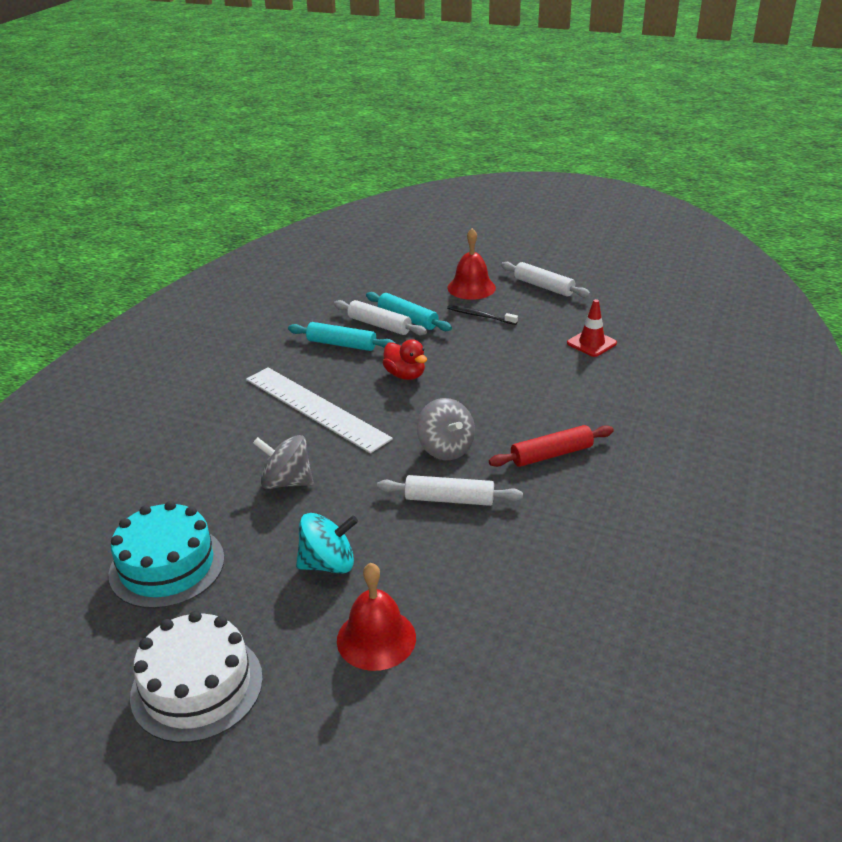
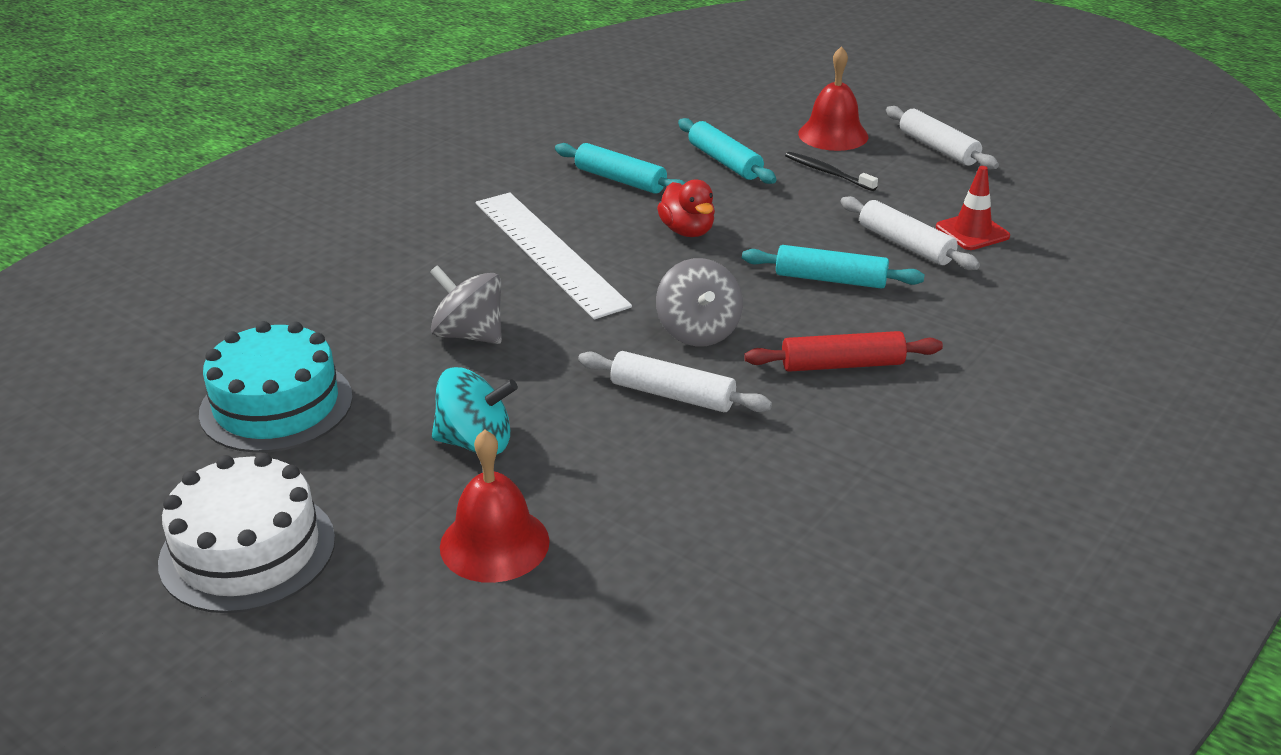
camera: 15 degrees right, 0 degrees up
(379, 325) = (682, 164): white rolling pin -> white rolling pin (905, 244)
(516, 394) = (830, 279): none -> turquoise rolling pin

